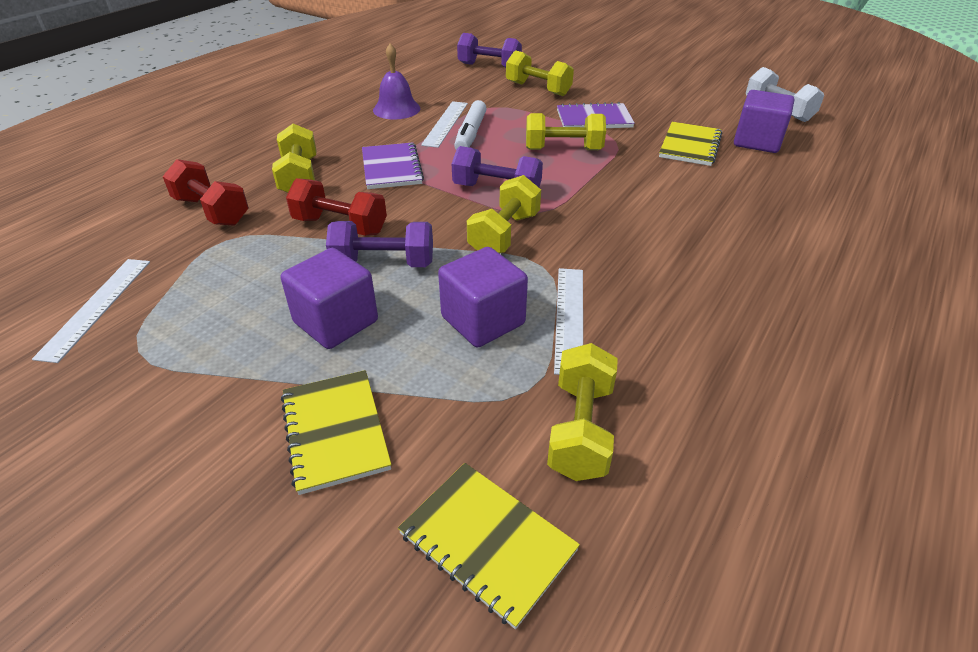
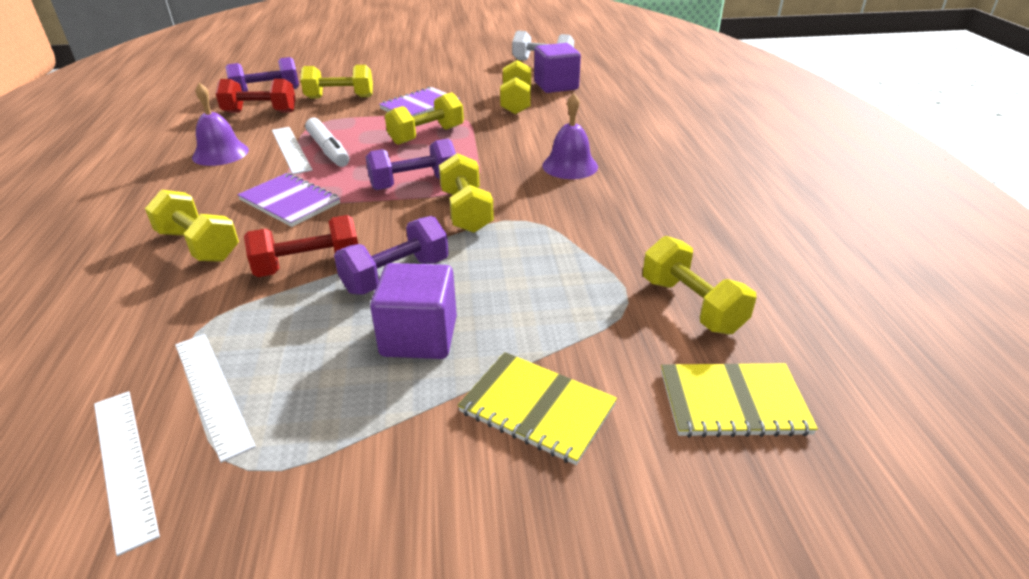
camera: 40 degrees left, 5 degrees down
(212, 211) = (136, 315): red dumbbell -> red dumbbell (260, 112)
(483, 320) = (535, 275): purple cube -> none
(569, 318) = (591, 244): white ruler -> white ruler (212, 392)
(655, 232) = (570, 166): none -> purple bell
(690, 146) = (516, 102): yellow notebook -> yellow dumbbell

